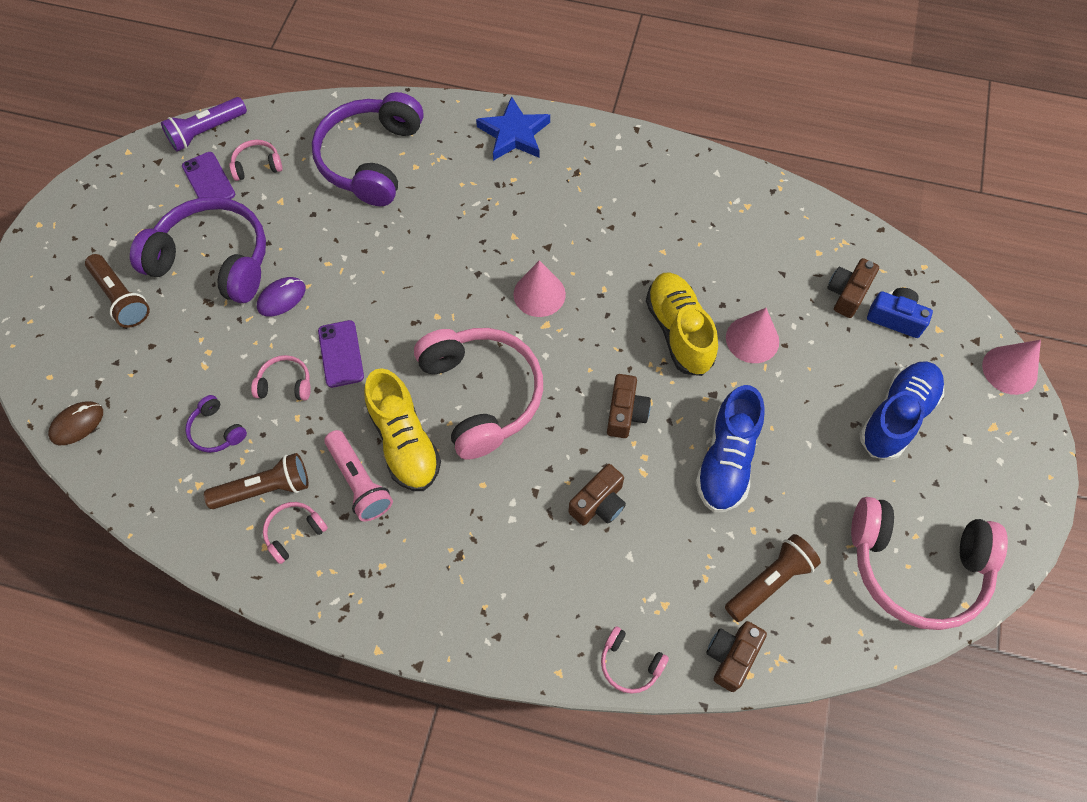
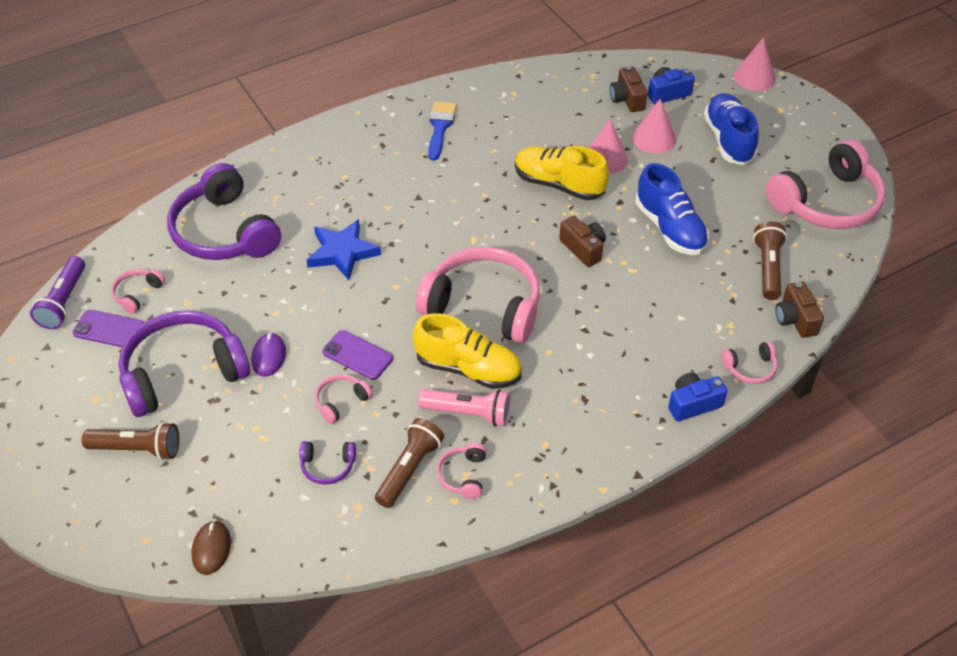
camera: 45 degrees left, 15 degrees down
(514, 134) = (311, 151): blue star -> blue star (342, 252)
(539, 294) = (447, 226): pink cone -> pink cone (654, 138)
(539, 648) = (693, 404): none -> blue camera
(599, 503) = (629, 305): brown camera -> none
(643, 192) = (440, 127): none -> blue brush

